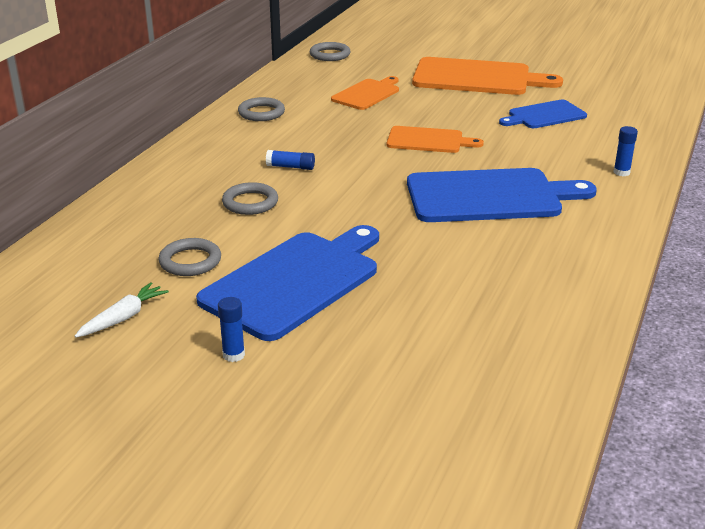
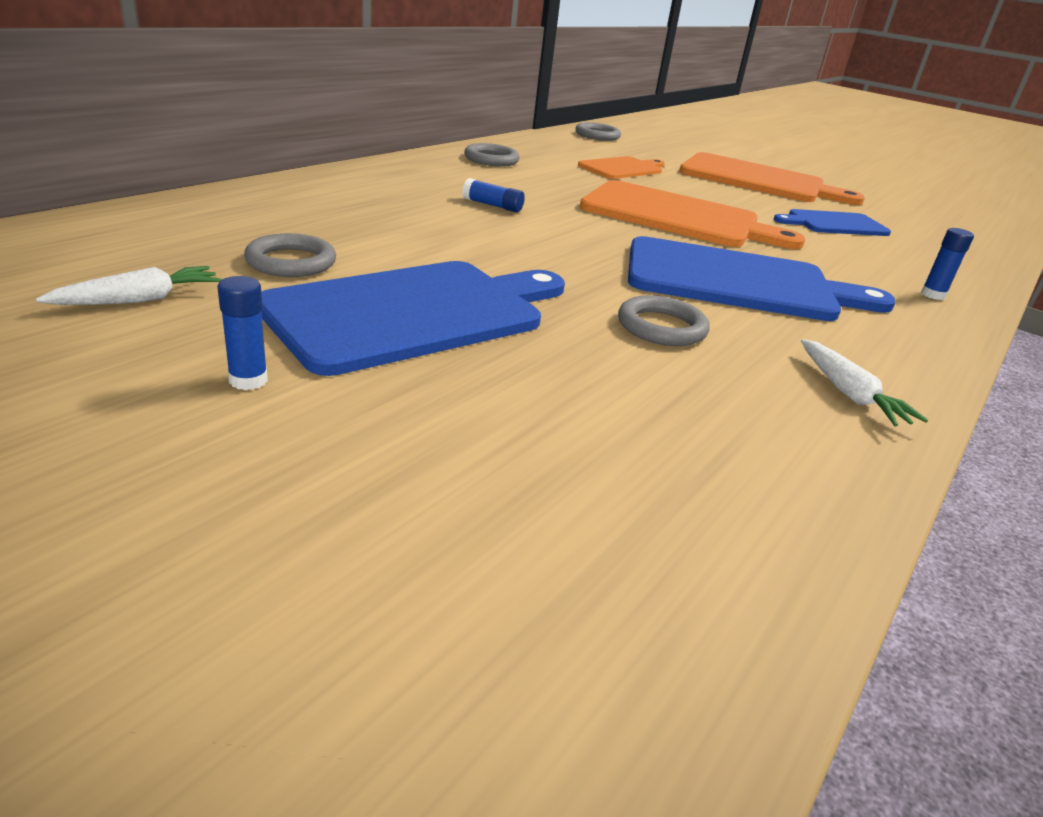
camera: 10 degrees right, 0 degrees up
(250, 203) = (418, 225): grey ring -> grey ring (661, 327)
(428, 140) = (677, 216): orange cutting board -> orange cutting board, size x1.77
(577, 272) = (849, 394): none -> white carrot

